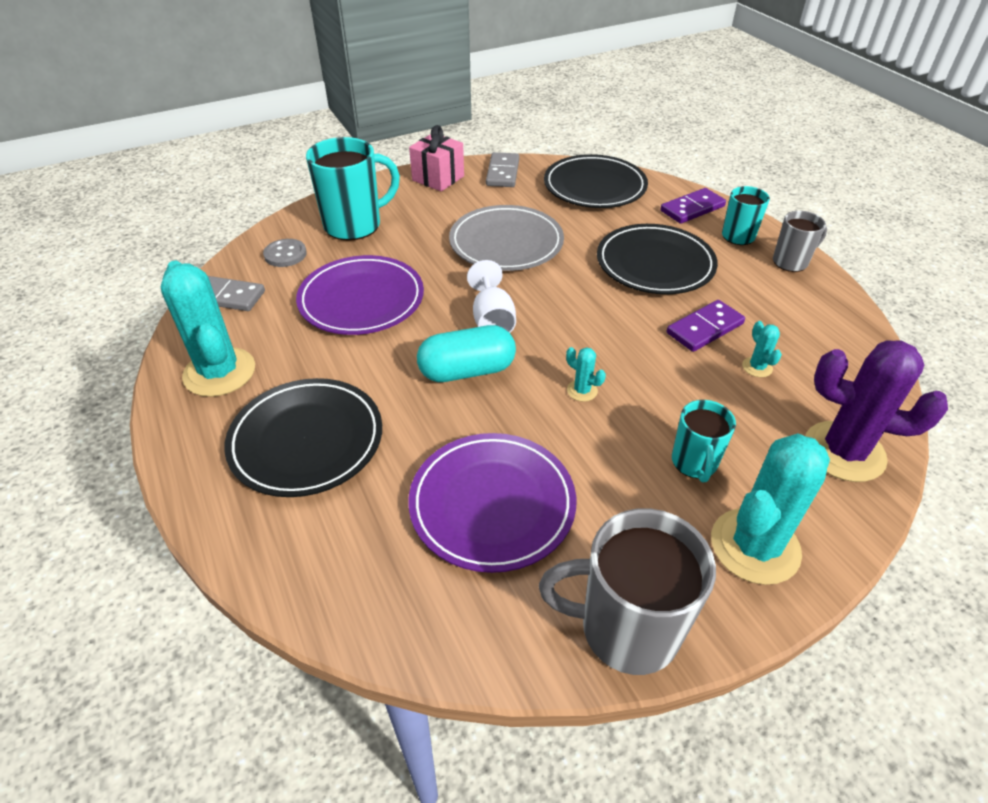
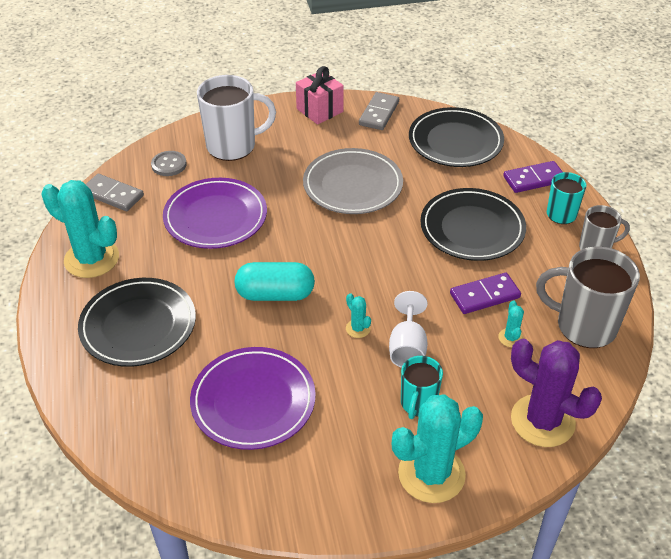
camera: 15 degrees right, 0 degrees up
(219, 372) = (91, 259): turquoise cactus -> turquoise cactus turned 45 degrees counterclockwise
(354, 225) = (233, 146): turquoise mug -> white mug
(492, 320) = (312, 254): white goblet -> white goblet (407, 347)
(626, 629) = (310, 507): grey mug -> grey mug (584, 326)

